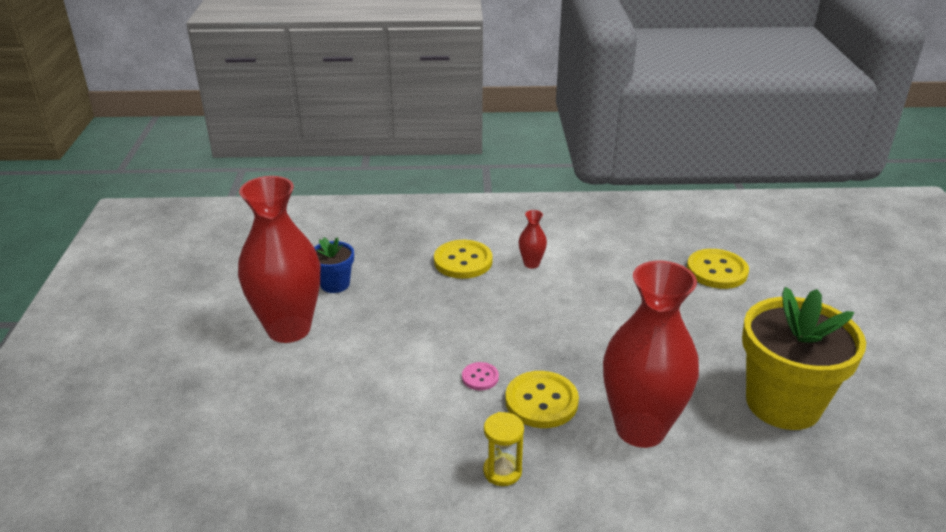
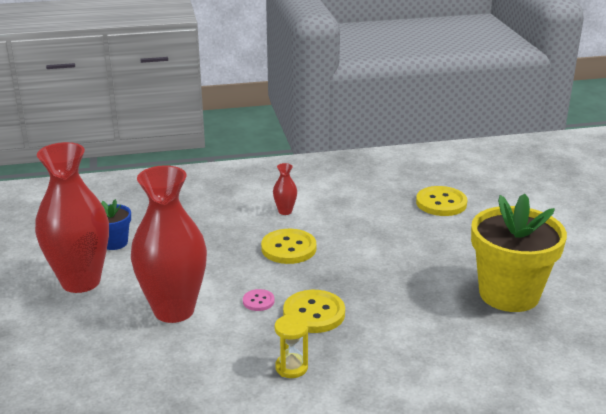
camera: 10 degrees left, 5 degrees down
(463, 261) = (225, 215): yellow button -> yellow button (288, 248)
(640, 429) = (399, 324): red vase -> red vase (174, 310)

